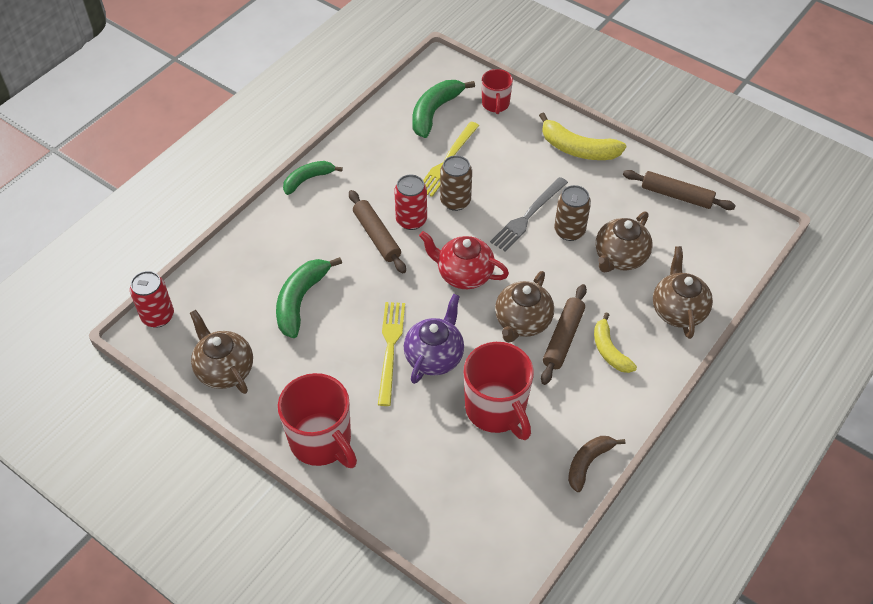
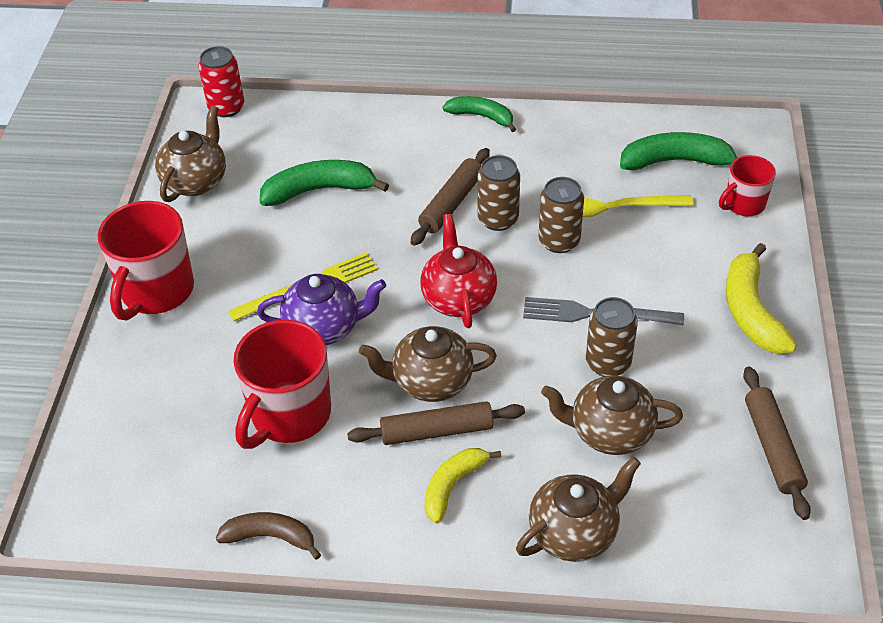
camera: 60 degrees right, 5 degrees down
(411, 220) = (498, 219): red can -> brown can

